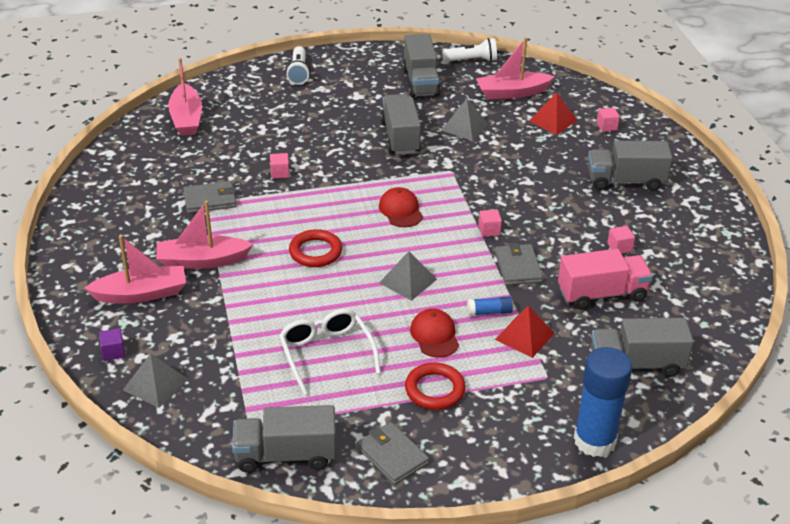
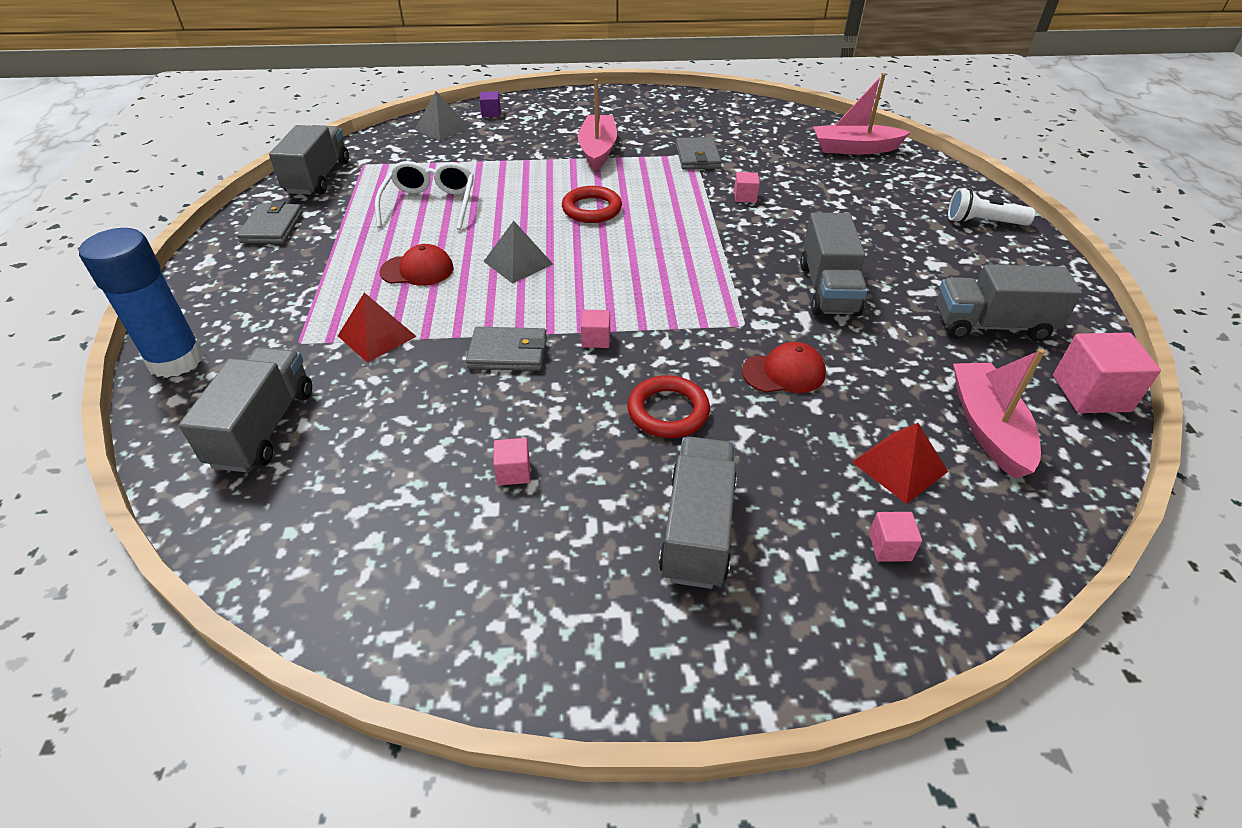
camera: 100 degrees right, 5 degrees up
(141, 294) = (560, 124): pink boat -> none
(326, 353) = (430, 204): white glasses -> white glasses turned 75 degrees counterclockwise
(392, 455) = (272, 227): grey wallet -> grey wallet turned 60 degrees counterclockwise
(400, 137) = (828, 289): grey truck -> grey truck turned 90 degrees clockwise
(401, 210) = (656, 272): red cap -> red cap (784, 372)
(435, 389) = (337, 260): red ring -> red ring (668, 411)
(464, 126) = (864, 354): grey pyramid -> none
(471, 60) = (1090, 393): white flashlight -> pink cube
(489, 312) = (434, 315): blue glue stick -> none
(602, 294) = (416, 425): pink truck -> none

